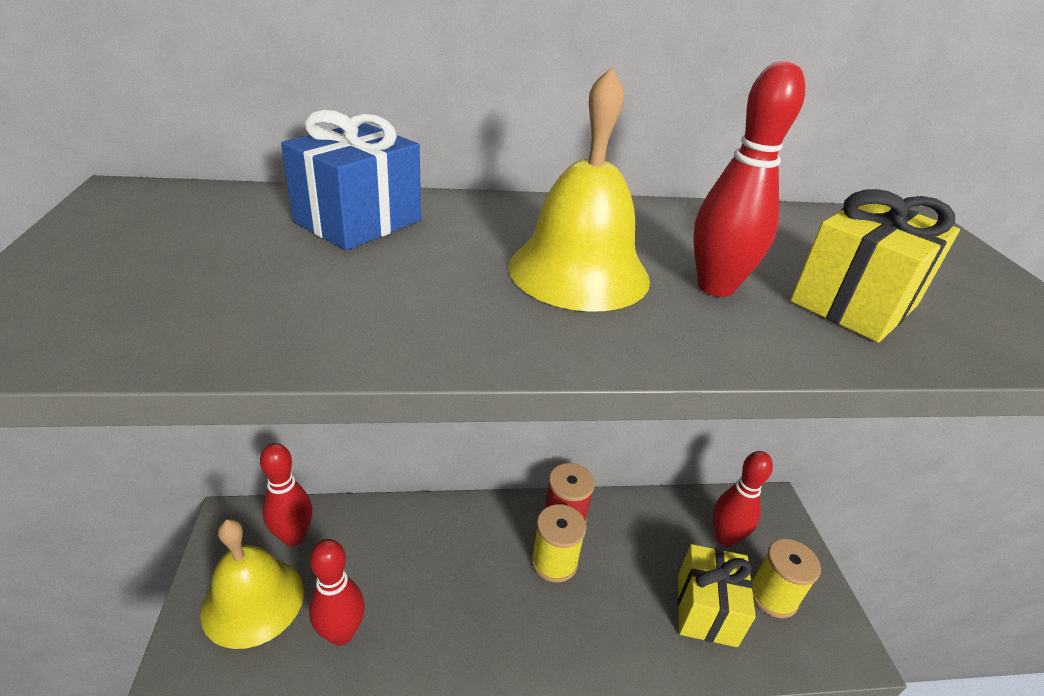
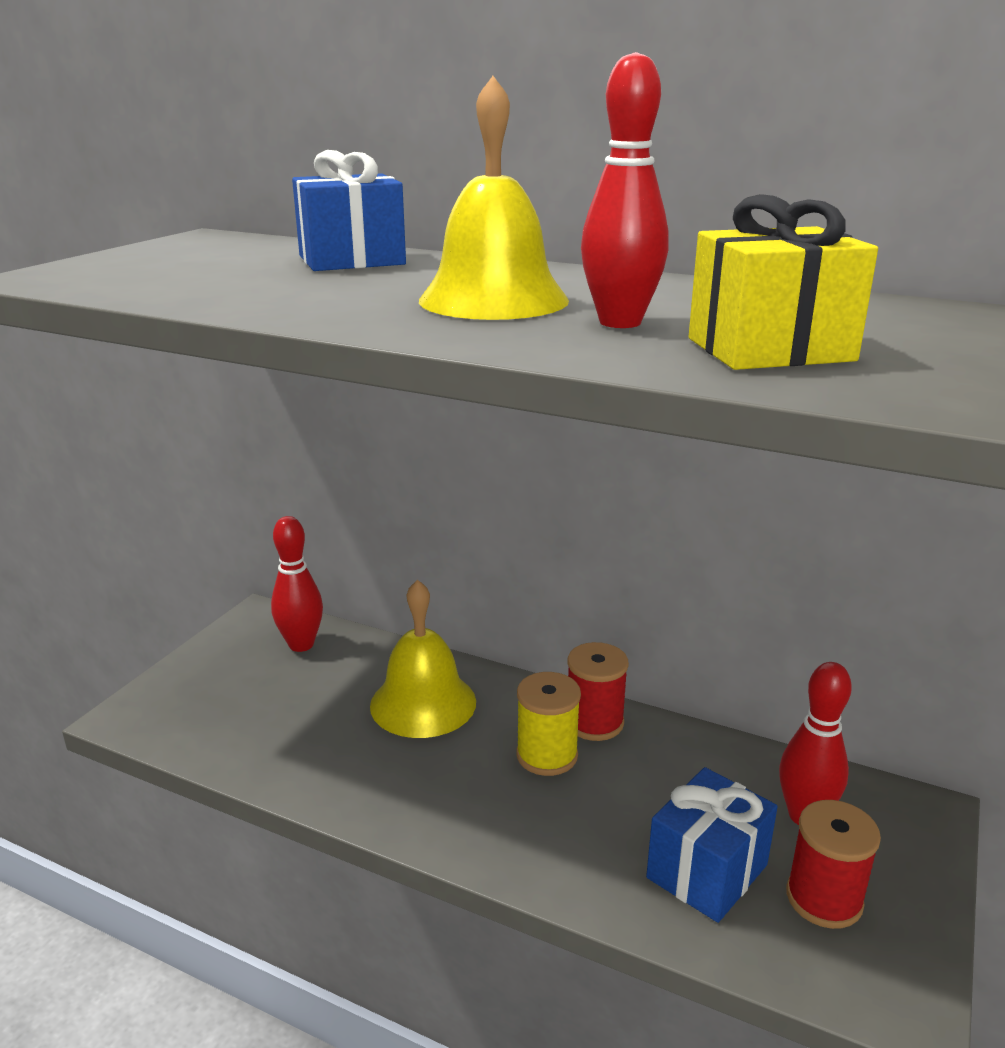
camera: 35 degrees right, 10 degrees down
(253, 601) = (231, 678): yellow bell -> yellow bell (423, 703)
(341, 633) = (284, 729): red bowling pin -> none
(706, 609) = (707, 871): yellow gift -> blue gift
(773, 596) = (824, 899): yellow spool -> red spool

